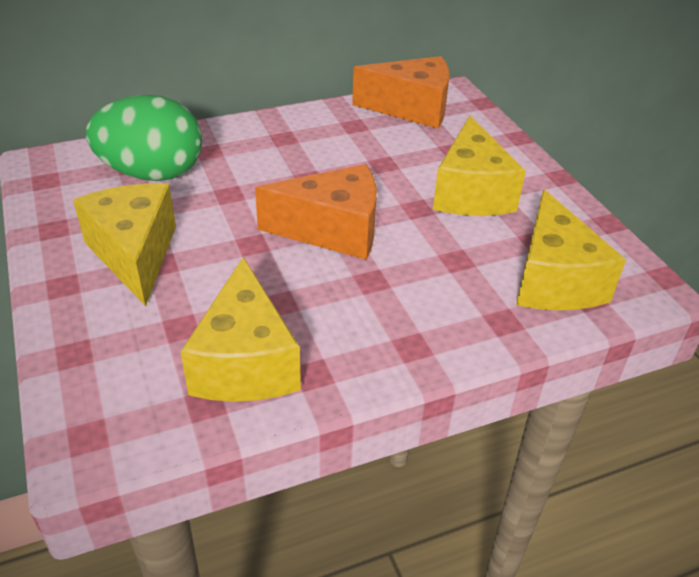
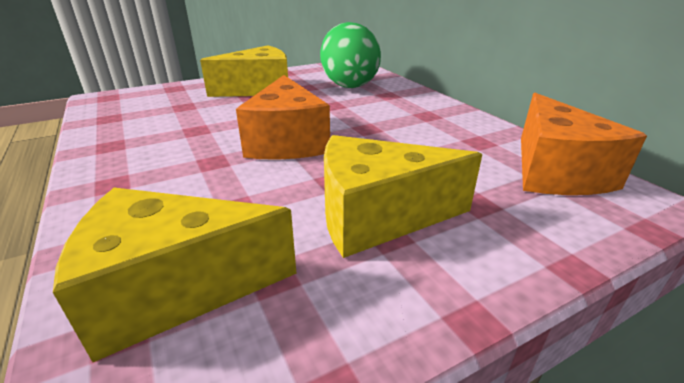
camera: 85 degrees right, 10 degrees down
(245, 362) = (137, 124): yellow cheese -> none

